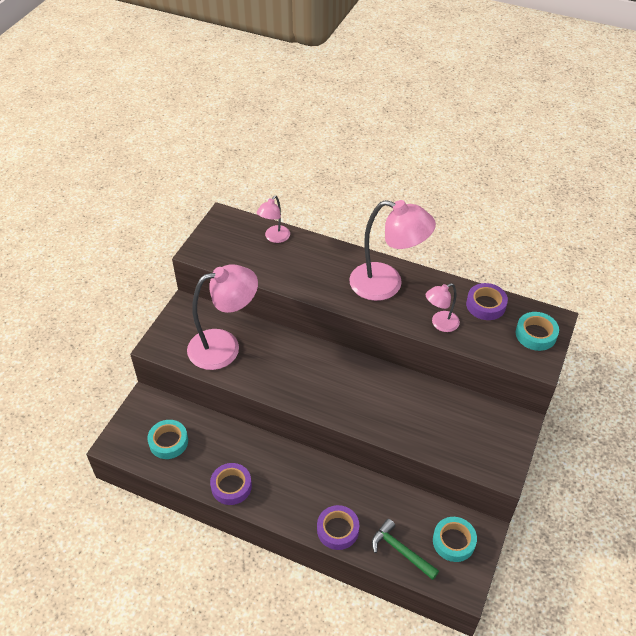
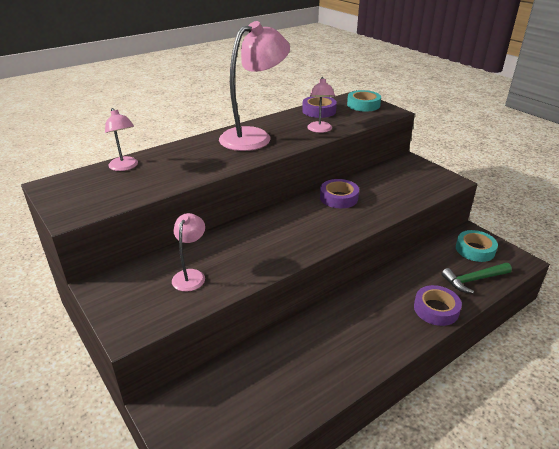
camera: 60 degrees left, 15 degrees down
(168, 442) = (243, 406): turquoise tape -> none
(224, 346) = (191, 275): pink lamp -> pink lamp, size x0.51
(231, 486) = (343, 369): purple tape -> purple tape (338, 198)

